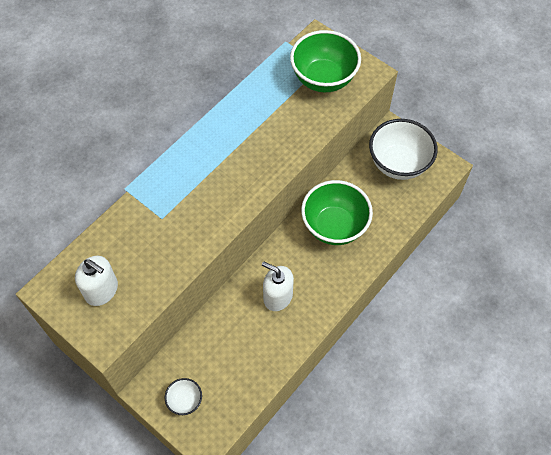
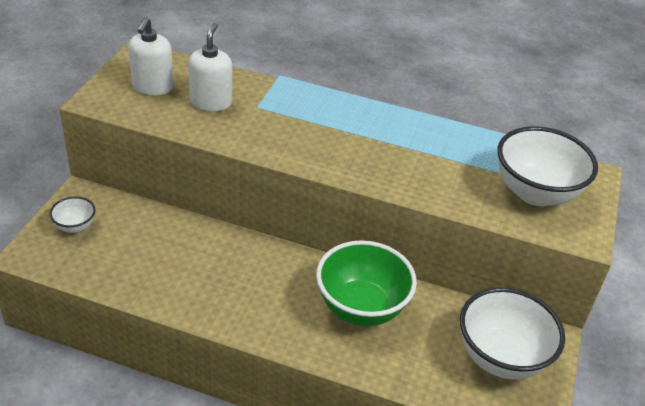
camera: 65 degrees right, 20 degrees down
(277, 297) = (235, 274): white soap dispenser -> white soap dispenser (211, 102)
(323, 79) = (535, 193): green bowl -> white bowl

